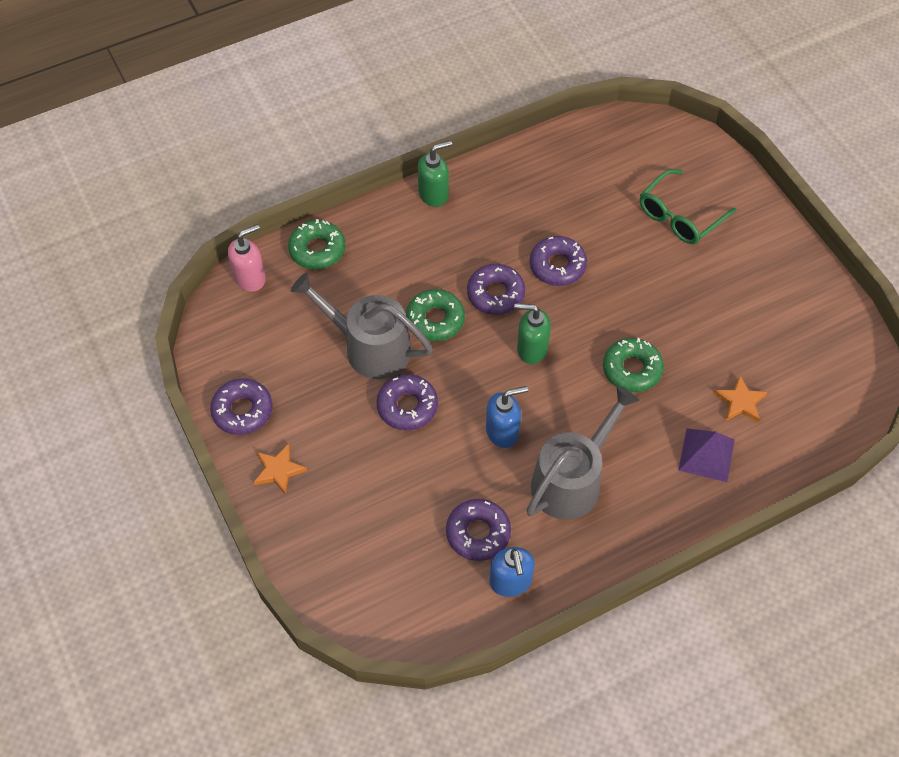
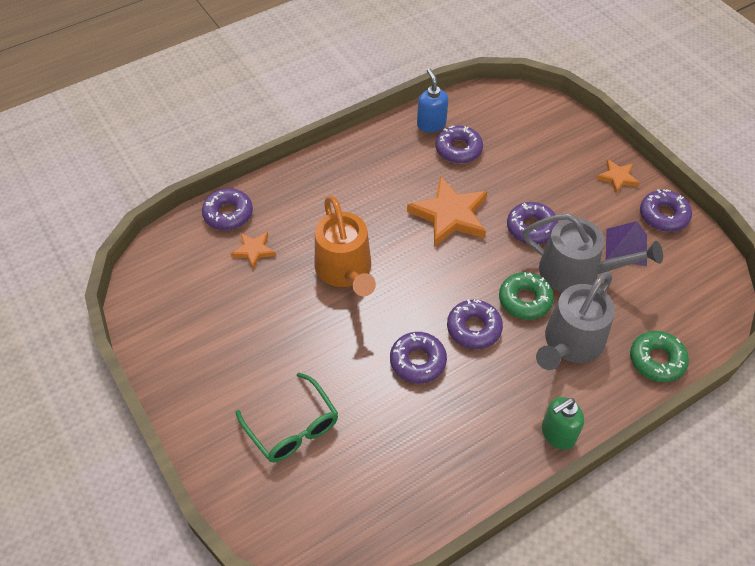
camera: 175 degrees right, 5 degrees down
(250, 278) = (708, 326): pink soap dispenser -> none
(502, 431) = (450, 215): blue soap dispenser -> orange star
(531, 349) = (434, 281): green soap dispenser -> none
(571, 480) = (392, 186): grey watering can -> grey watering can (571, 342)
(632, 369) = (345, 270): green donut -> orange watering can
(679, 216) = (292, 427): green glasses -> green glasses turned 105 degrees clockwise
(706, 455) = (286, 210): purple pyramid -> purple pyramid (626, 247)
(779, 454) = (228, 214): none -> purple donut

